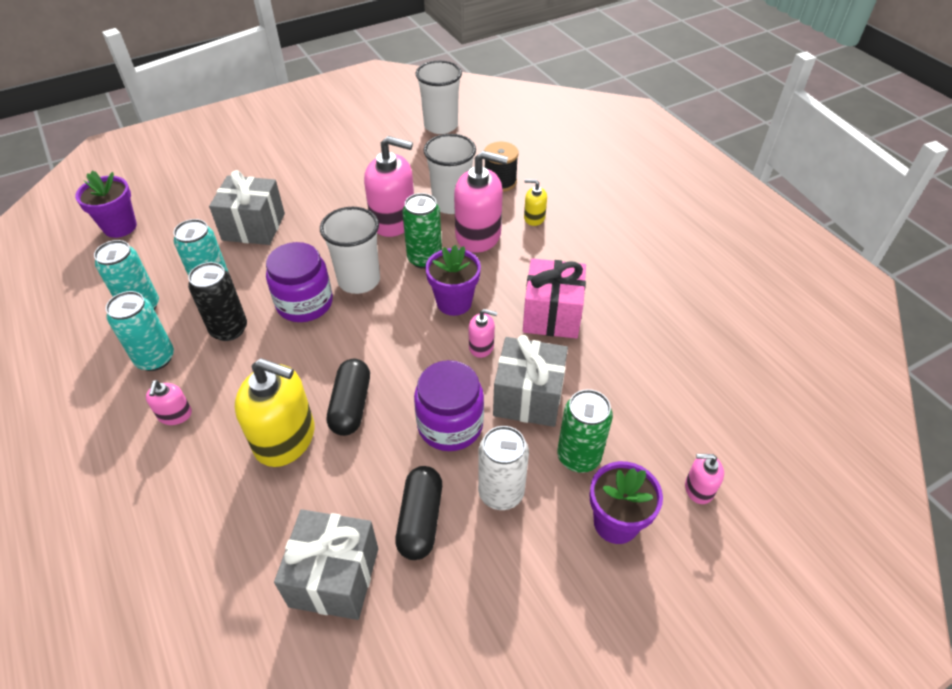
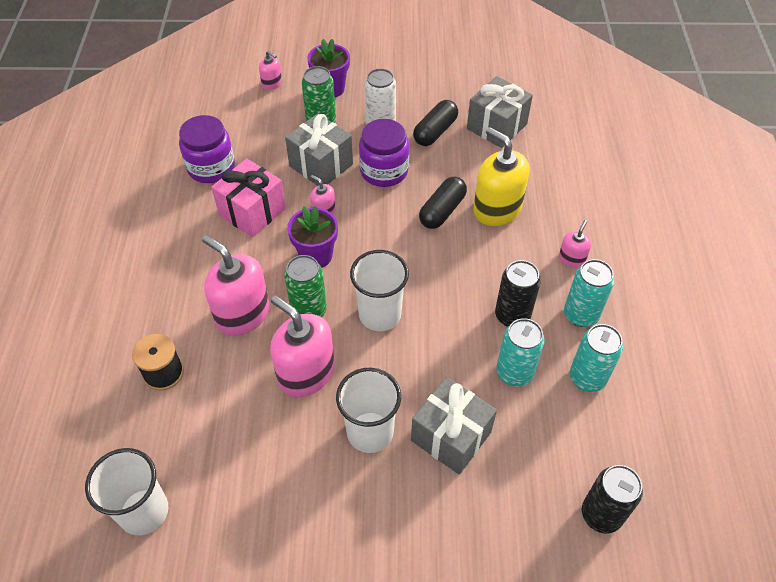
camera: 150 degrees left, 5 degrees up
(120, 227) = (601, 514): purple flower pot -> black can
(304, 303) = (438, 312): purple jar -> purple jar (211, 167)
(451, 203) = (235, 367): white cup -> white cup (370, 432)
(534, 218) = (176, 309): yellow soap dispenser -> none

